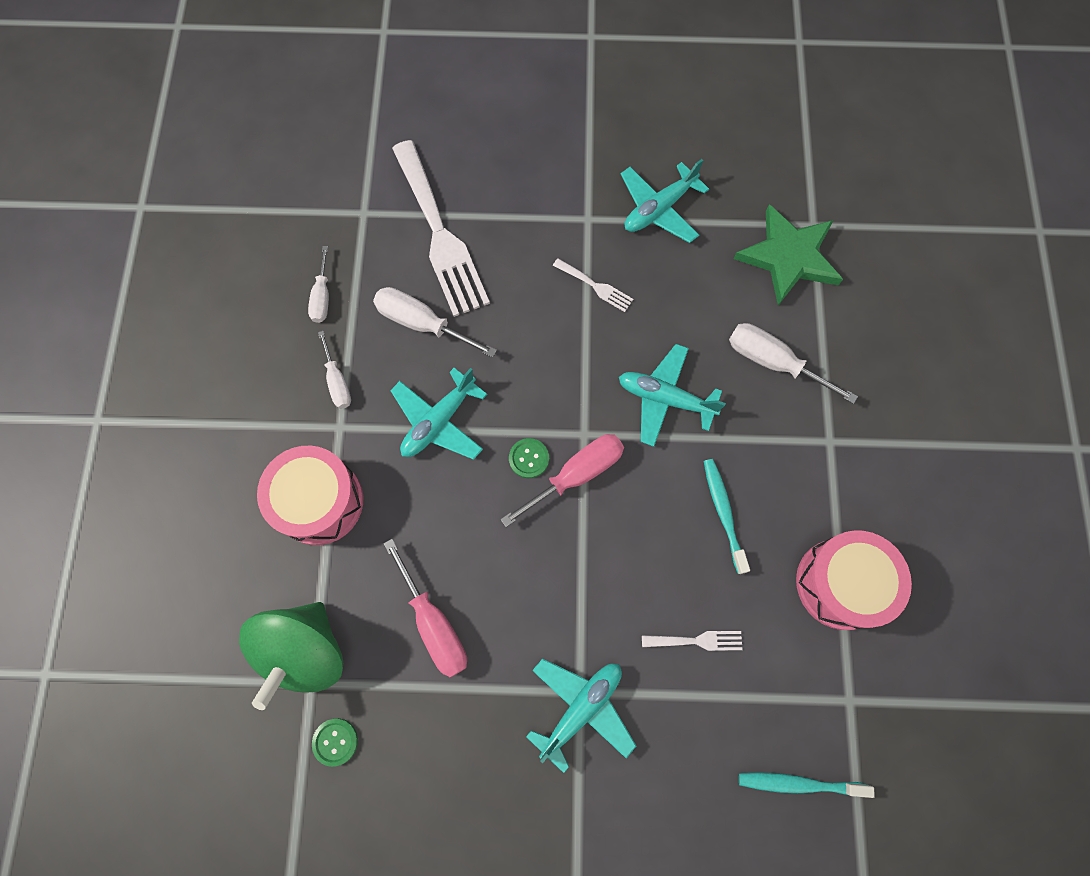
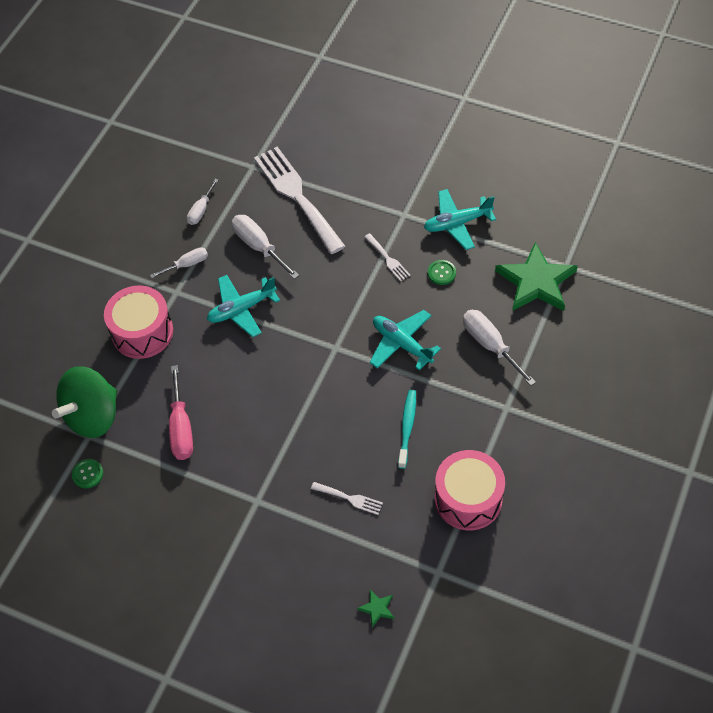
camera: 25 degrees right, 15 degrees down
(337, 381) = (187, 264): white screwdriver -> white screwdriver turned 120 degrees counterclockwise
(440, 235) = (296, 195): white fork -> white fork turned 150 degrees clockwise
(529, 458) = (290, 351): green button -> green button (441, 273)
(576, 475) = (317, 371): pink screwdriver -> none
(581, 709) = (252, 511): turquoise plane -> none
(799, 784) = (377, 608): turquoise toothbrush -> green star

